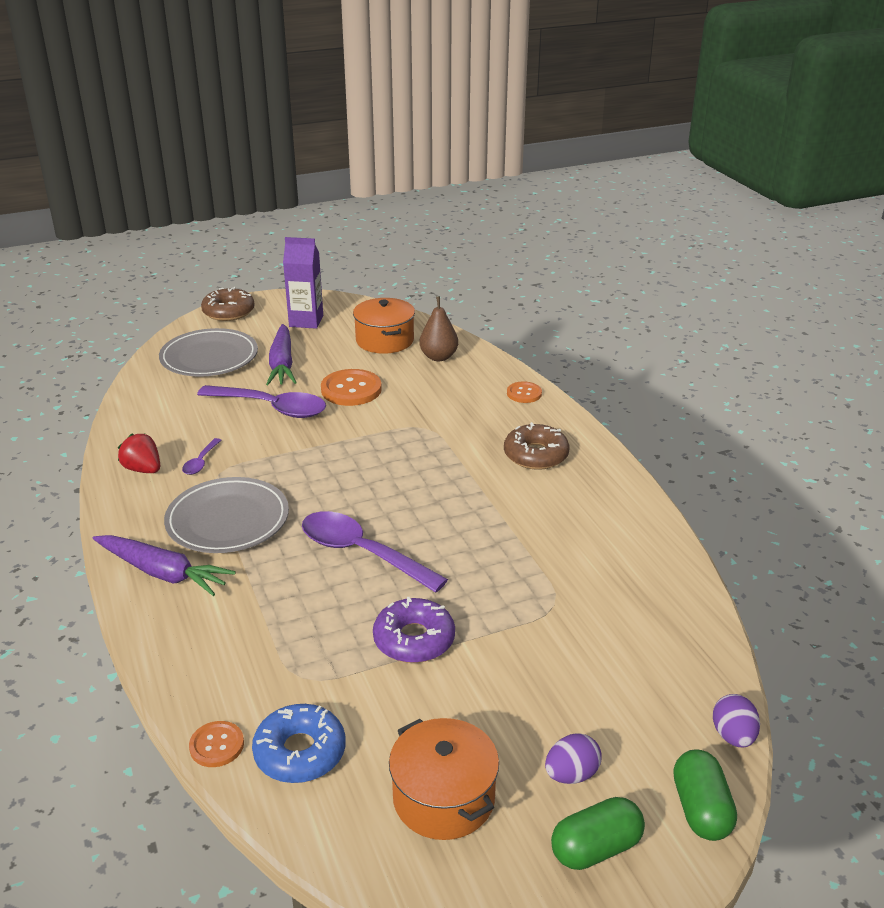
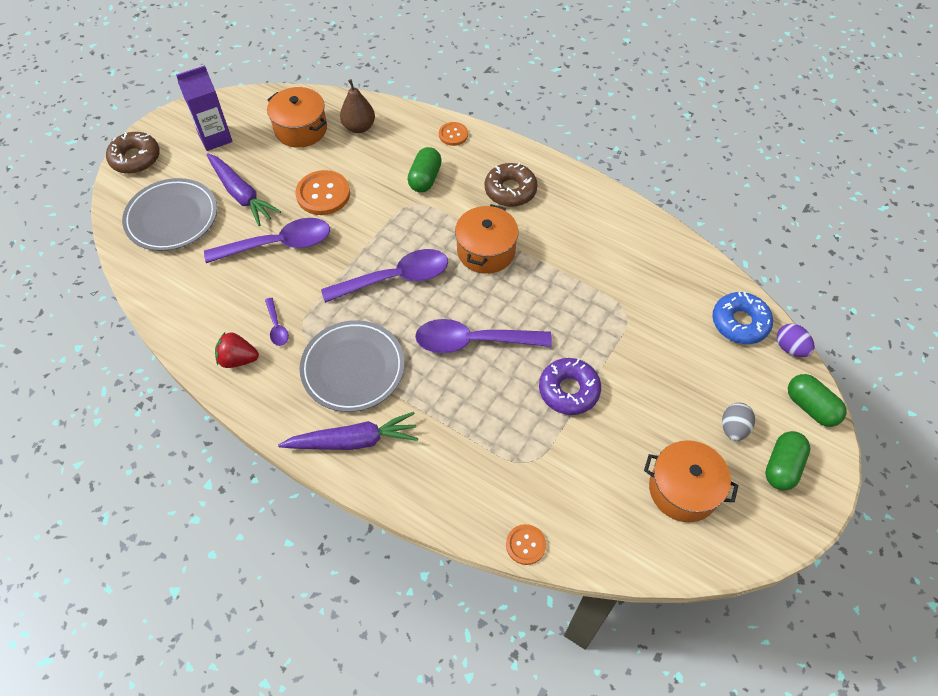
camera: 35 degrees left, 25 degrees up
(300, 752) = (578, 515): blue donut -> blue donut (740, 323)
(344, 473) = (395, 278): none -> purple spoon
(456, 490) = (486, 251): none -> orange pot
(458, 414) = (425, 178): none -> green capsule
(571, 774) = (733, 428): purple egg -> grey egg

